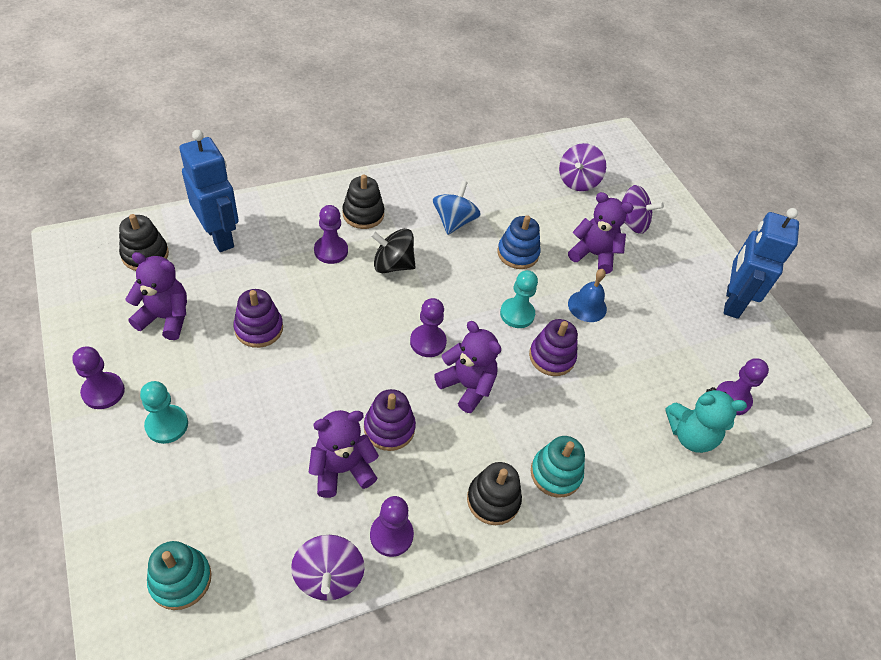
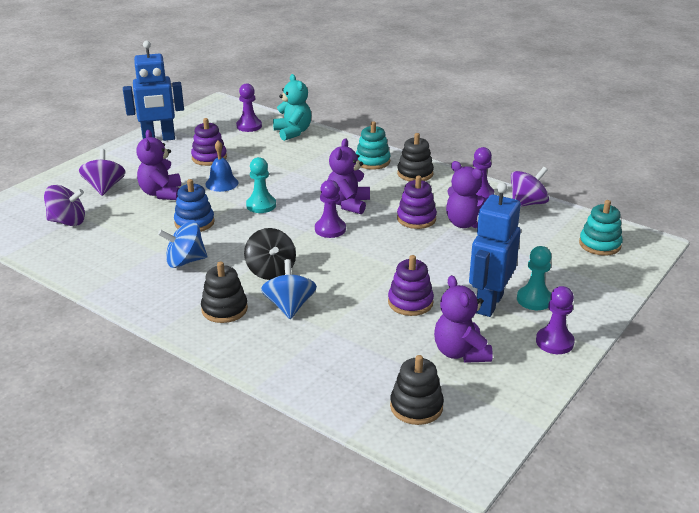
camera: 115 degrees left, 20 degrees down
(219, 236) = (343, 375): blue robot -> blue robot (488, 303)
(331, 251) = (289, 306): purple pawn -> blue spinning top
(551, 357) = (285, 184): purple stacking toy -> purple stacking toy (209, 158)

